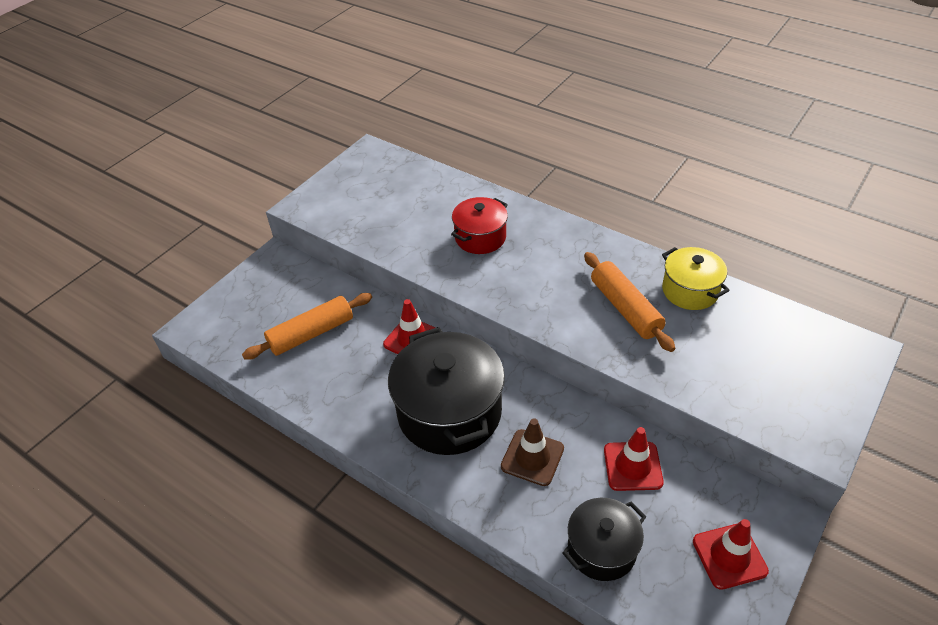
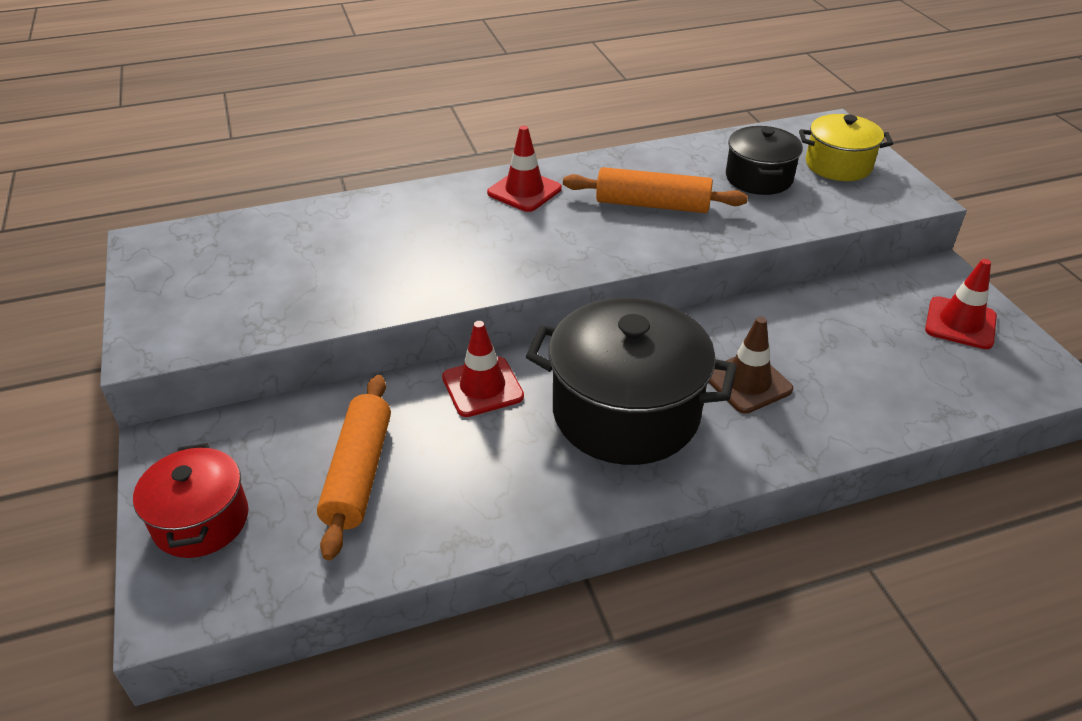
camera: 55 degrees left, 5 degrees down
(480, 237) = (430, 237): red pot -> red pot (201, 521)
(601, 549) = (899, 395): black pot -> black pot (759, 178)
(632, 466) = (817, 324): red traffic cone -> red traffic cone (524, 191)
(690, 290) = (673, 162): yellow pot -> yellow pot (838, 165)

